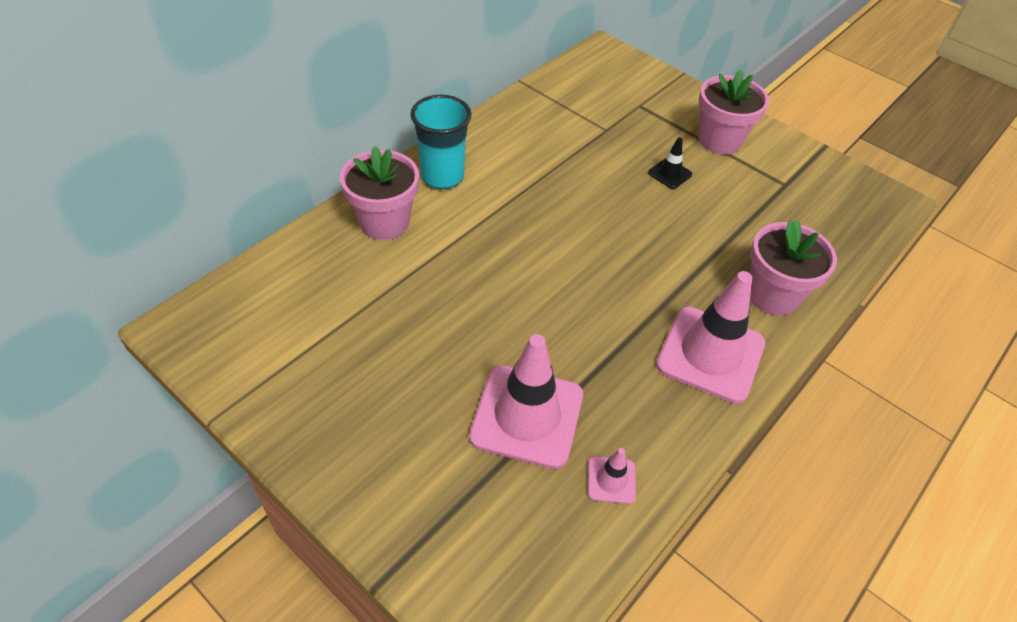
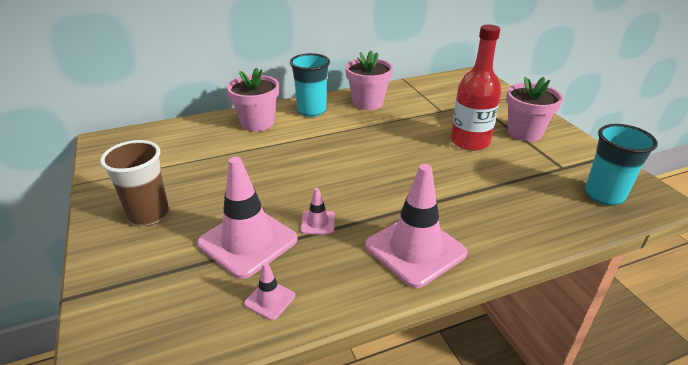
camera: 30 degrees right, 15 degrees down
(370, 426) = (149, 215): none -> brown cup
(585, 358) = (318, 223): none -> pink traffic cone
(670, 173) = (470, 141): black traffic cone -> red bottle
(773, 295) = (499, 229): pink flower pot -> pink flower pot (367, 103)
(842, 212) = (604, 195): none -> turquoise cup

